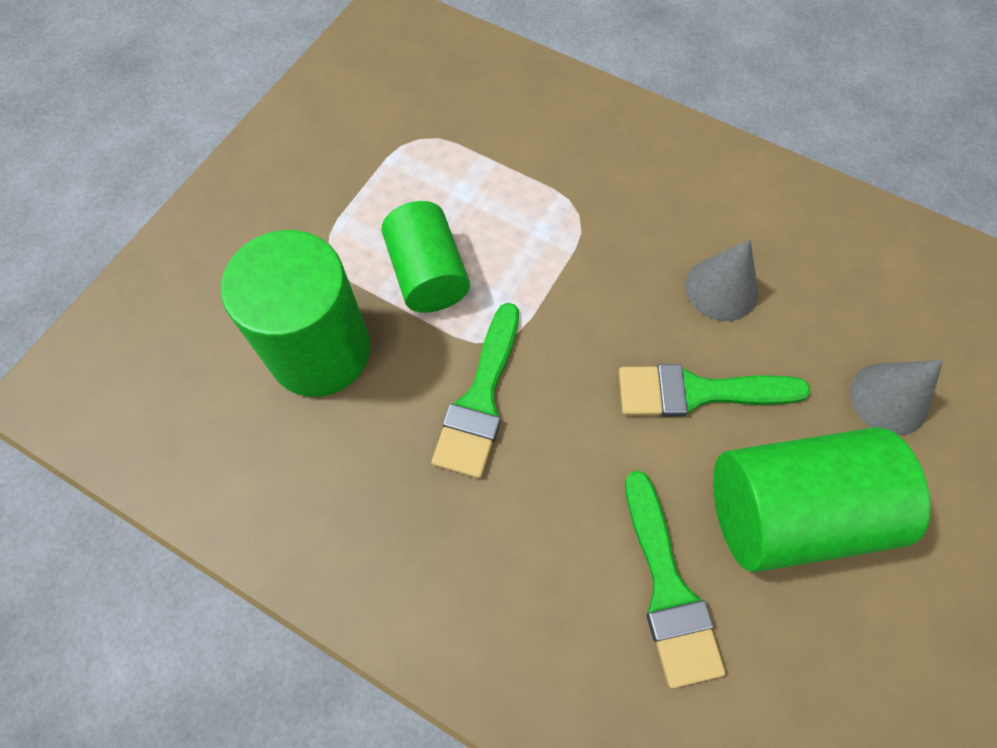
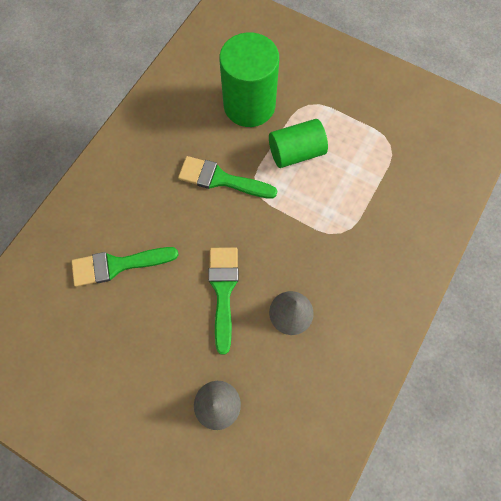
camera: 90 degrees right, 5 degrees up
(791, 511) = (153, 333): green cylinder -> none

